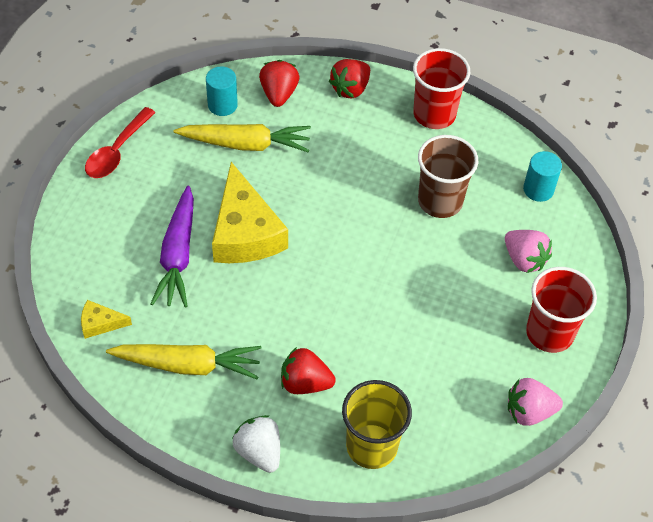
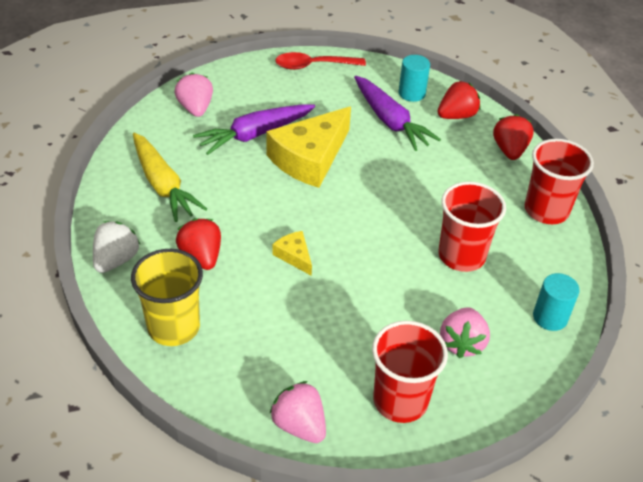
camera: 55 degrees right, 10 degrees down
(98, 281) = (195, 108): none -> pink strawberry
(100, 323) = (161, 126): yellow cheese -> yellow cheese (294, 256)
(246, 144) = (390, 121): yellow carrot -> purple carrot
(350, 89) = (509, 150): red strawberry -> red strawberry turned 90 degrees clockwise
(440, 201) = (461, 256): brown cup -> red cup

